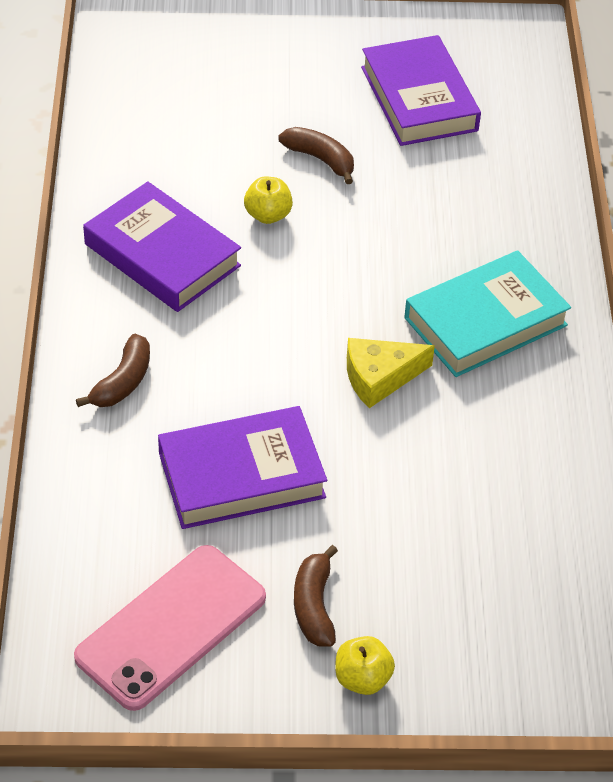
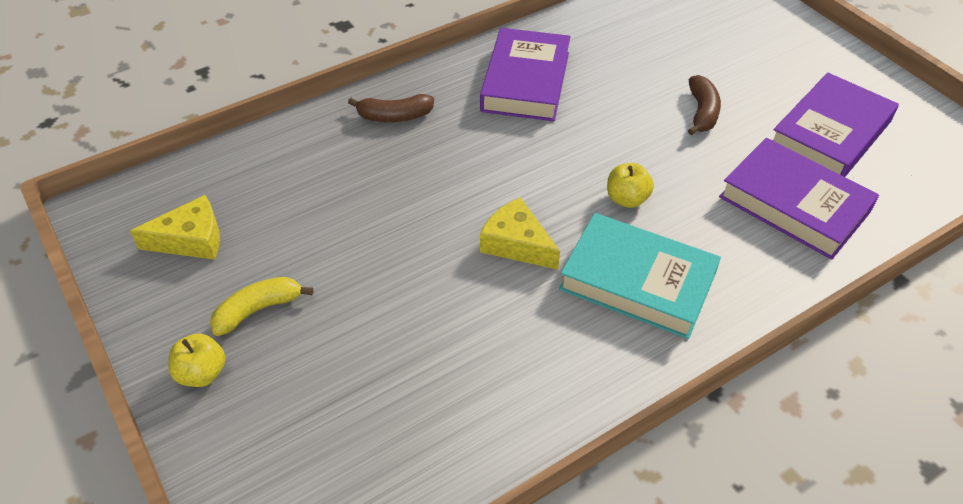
camera: 60 degrees right, 0 degrees up
(171, 627) = (191, 240): pink phone -> yellow cheese
(241, 475) = (356, 212): purple book -> purple book (794, 204)
(268, 215) = (617, 112): yellow apple -> yellow apple (627, 199)
(314, 606) = (258, 310): brown banana -> yellow banana

